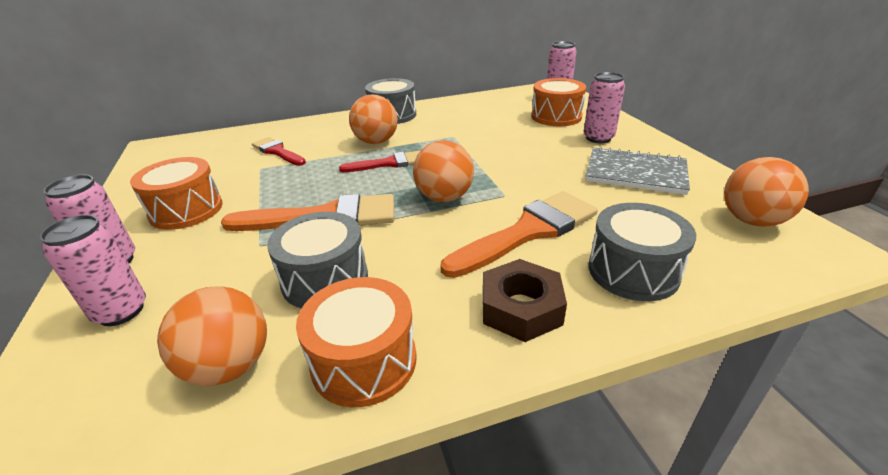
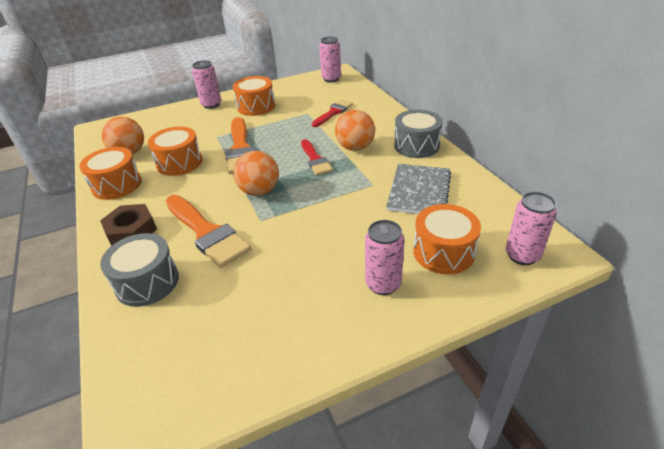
camera: 85 degrees right, 5 degrees up
(121, 311) = (174, 119): pink can -> pink can (331, 79)
(325, 279) = (179, 162): grey drum -> orange drum
(635, 173) = (295, 305): grey notebook -> grey notebook (419, 191)
(752, 220) = (192, 379): orange ball -> none

